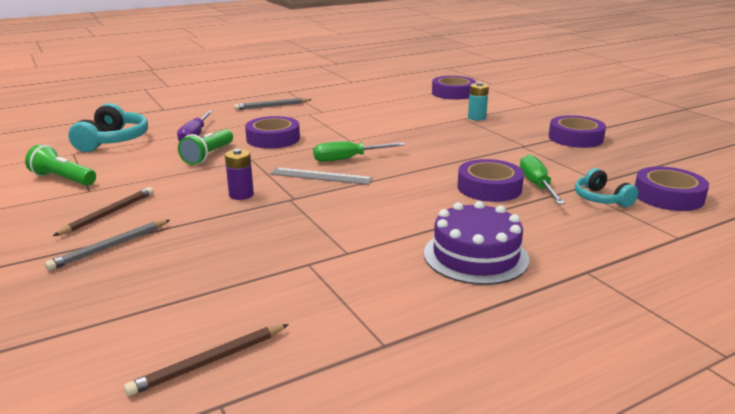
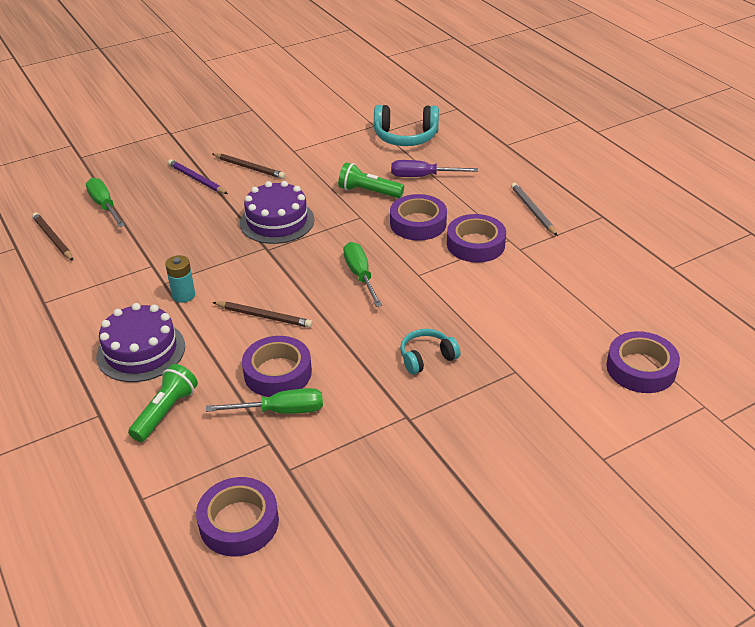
camera: 90 degrees right, 15 degrees up
(63, 179) = (316, 134): green flashlight -> green flashlight (165, 412)
(110, 247) = (197, 179): grey pencil -> purple pencil
(132, 319) = (104, 206): none -> green screwdriver
(241, 195) = (277, 221): purple battery -> purple cake
(321, 176) = (315, 261): grey ruler -> none
(409, 196) = (264, 316): none -> brown pencil
(476, 118) = (519, 384): turquoise battery -> turquoise battery (183, 295)
(575, 138) = (442, 477): purple tape -> purple tape (475, 244)
(601, 199) = (239, 458): turquoise headphones -> turquoise headphones (427, 358)

